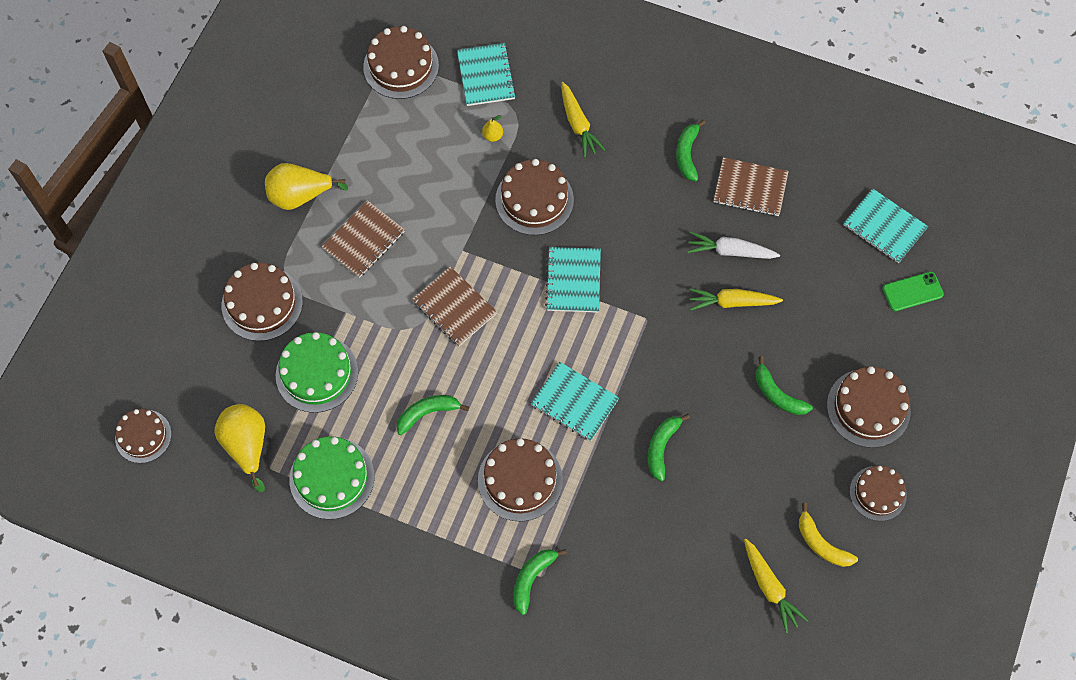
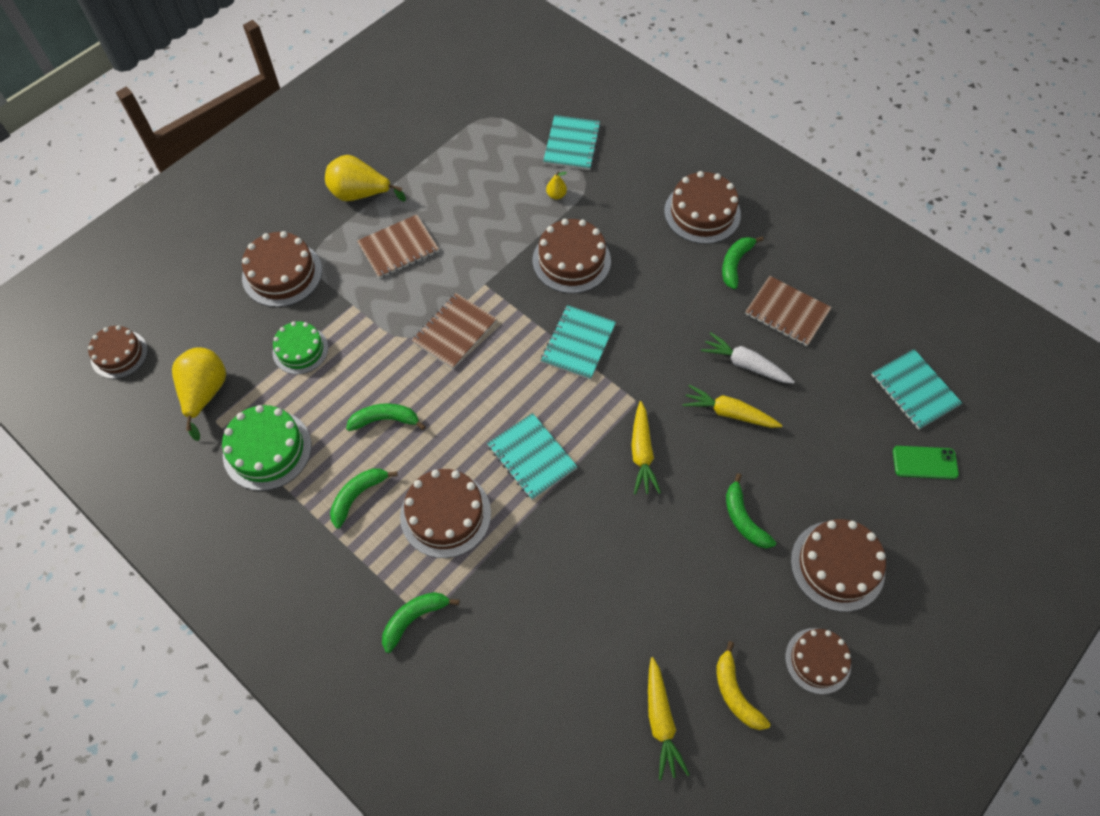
camera: 20 degrees right, 5 degrees down
(317, 373) = (300, 350): green cake -> green cake, size x0.67
(401, 66) = (499, 116): brown cake -> brown cake (702, 213)
(454, 307) = (454, 332): brown notebook -> brown notebook turned 60 degrees clockwise
(578, 124) = (640, 208): yellow carrot -> yellow carrot (642, 453)
(661, 447) = (602, 531): green banana -> green banana (357, 496)

